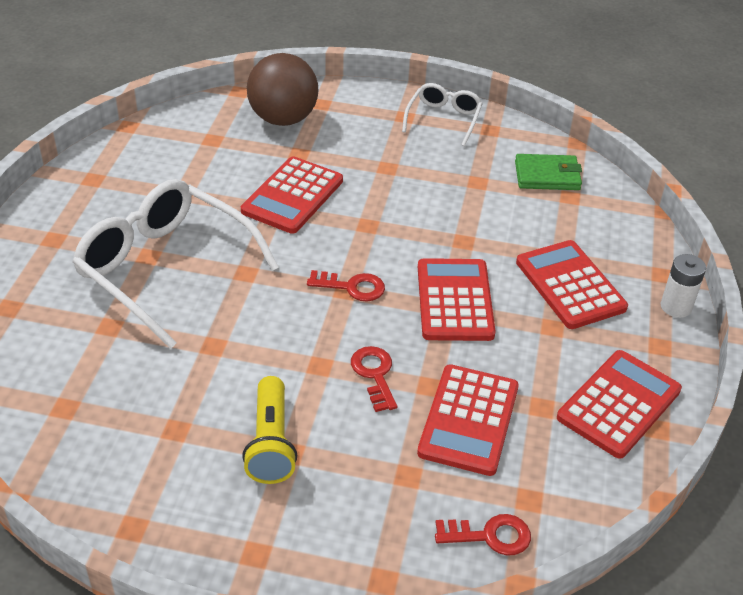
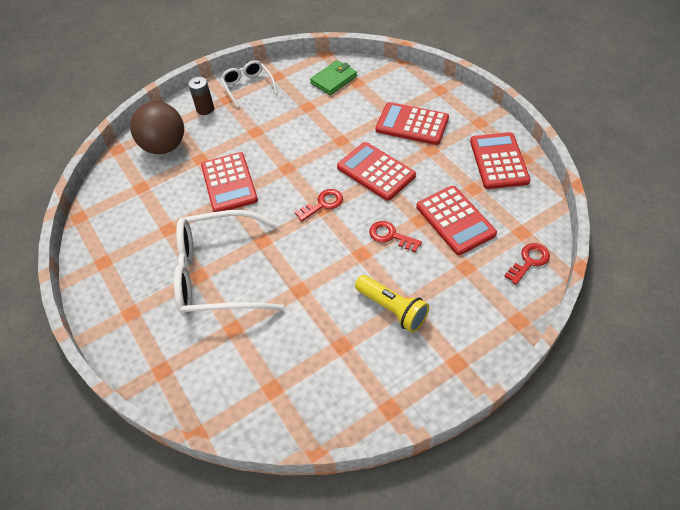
camera: 40 degrees left, 10 degrees up
(370, 111) = (205, 109): none -> brown battery
(676, 307) = (463, 100): white battery -> none

